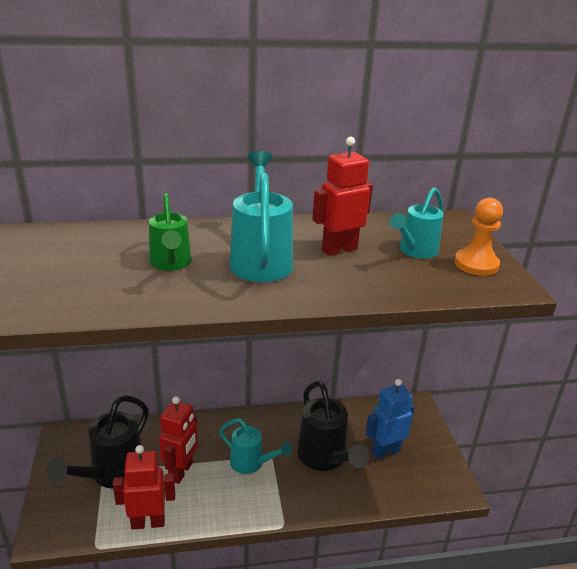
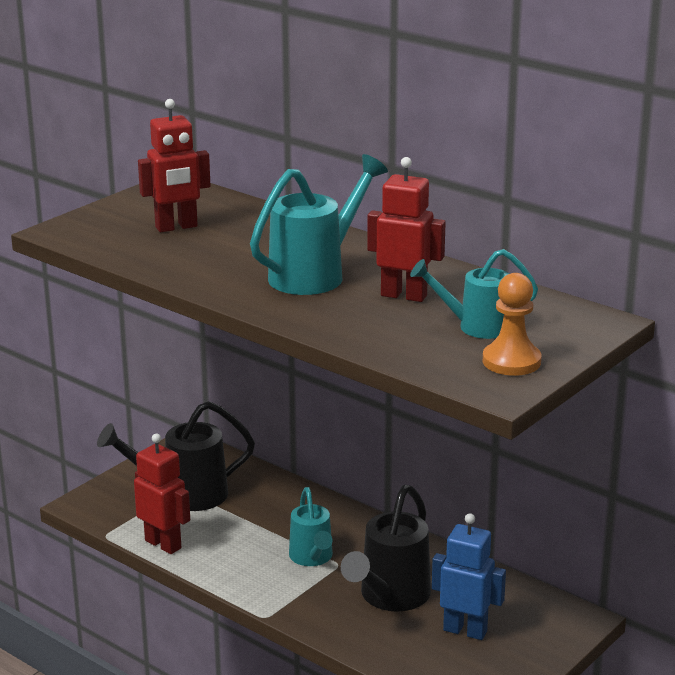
camera: 50 degrees right, 5 degrees down
(171, 263) = (237, 248): green watering can -> none
(181, 472) = (241, 527): red robot -> red robot (176, 227)

